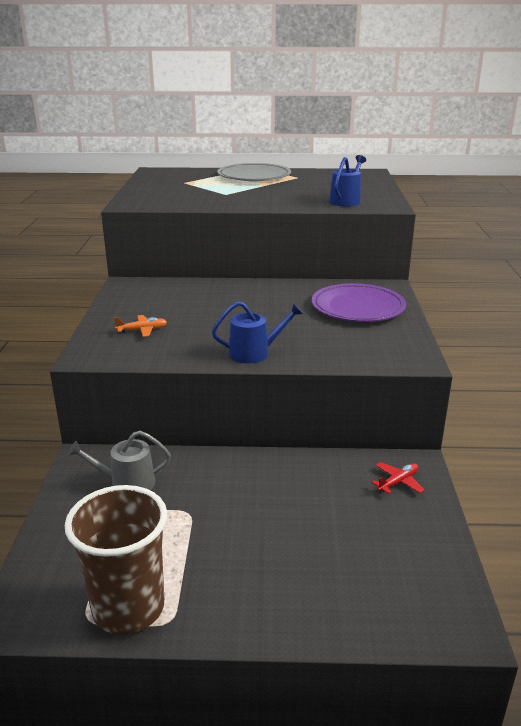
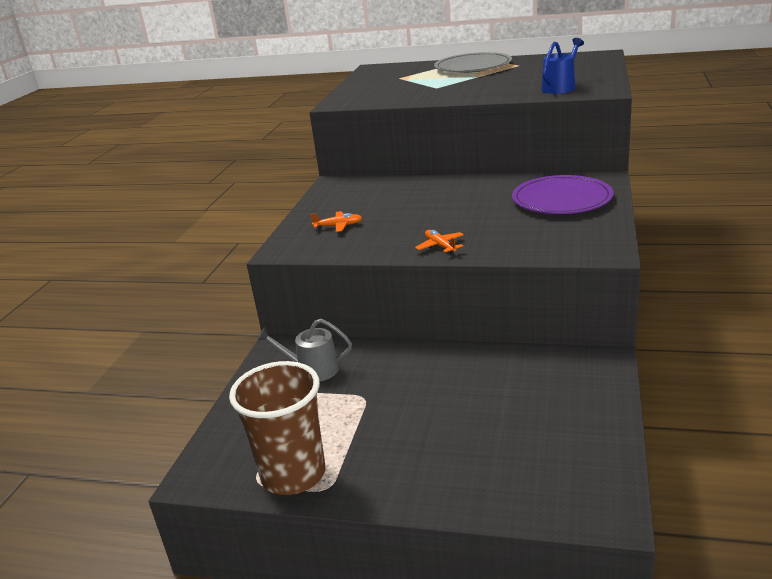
camera: 15 degrees right, 0 degrees up
(254, 353) = (440, 246): blue watering can -> orange plane
(398, 482) = (579, 377): red plane -> none

